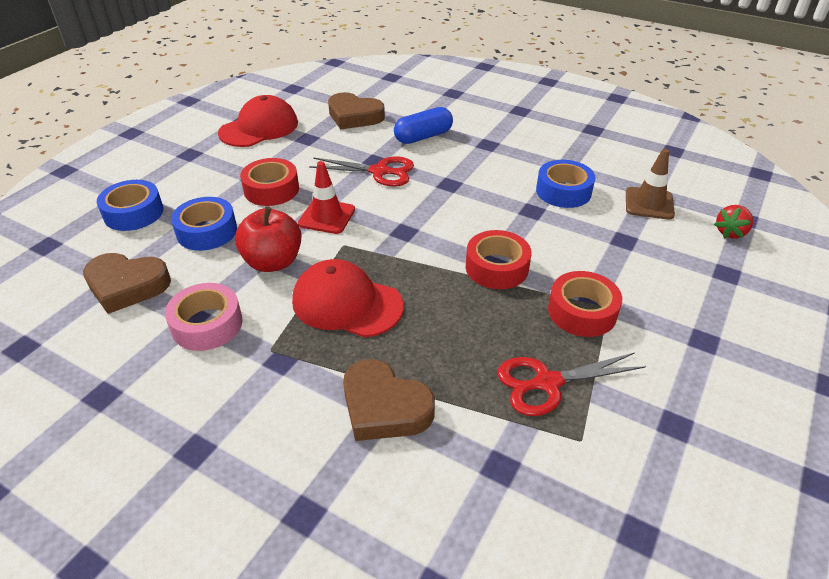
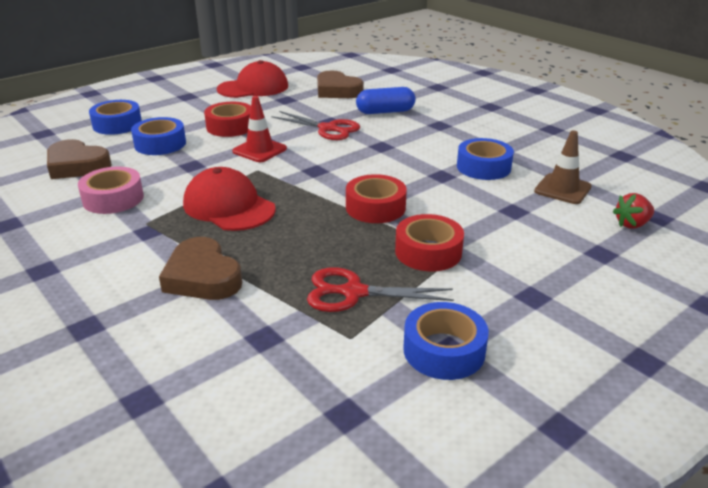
camera: 20 degrees right, 10 degrees down
(273, 262) = (193, 171): red apple -> none
(672, 428) = (444, 350): none -> blue tape

